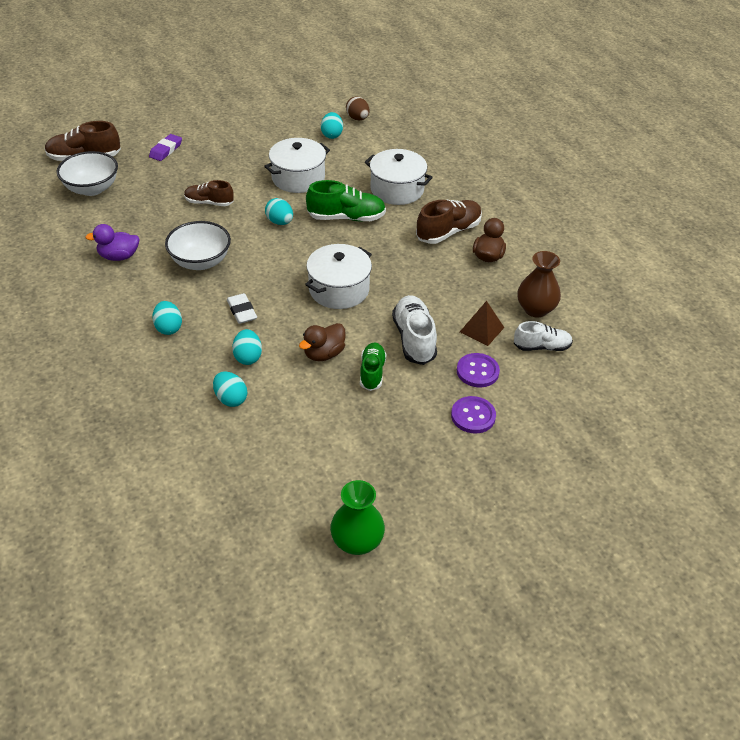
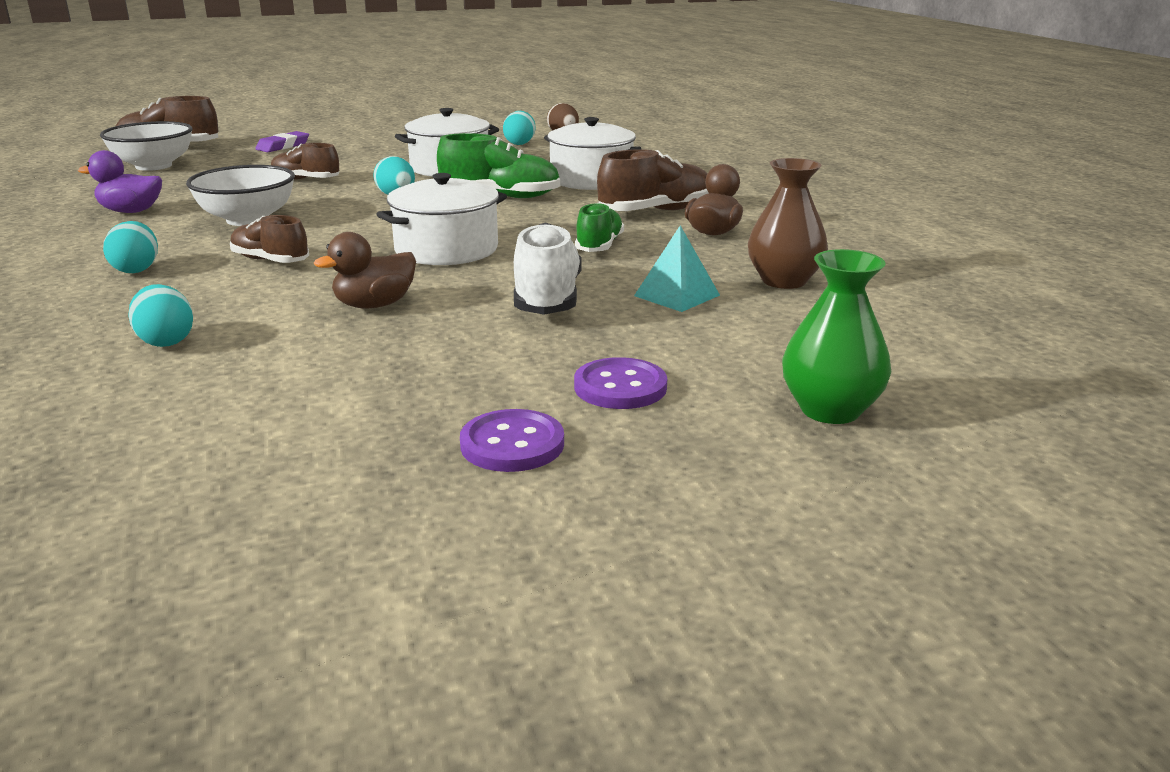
camera: 10 degrees right, 20 degrees down
(242, 311) = (270, 261): white eraser -> brown shoe
(248, 357) = (239, 302): turquoise egg -> none
(357, 542) = (254, 551): green vase -> green vase (830, 410)
(372, 372) = (448, 328): green shoe -> green shoe (599, 246)
(477, 371) = (651, 337): purple button -> purple button (512, 444)
(481, 329) = (677, 295): brown pyramid -> turquoise pyramid
(541, 347) = (786, 317): white shoe -> none

